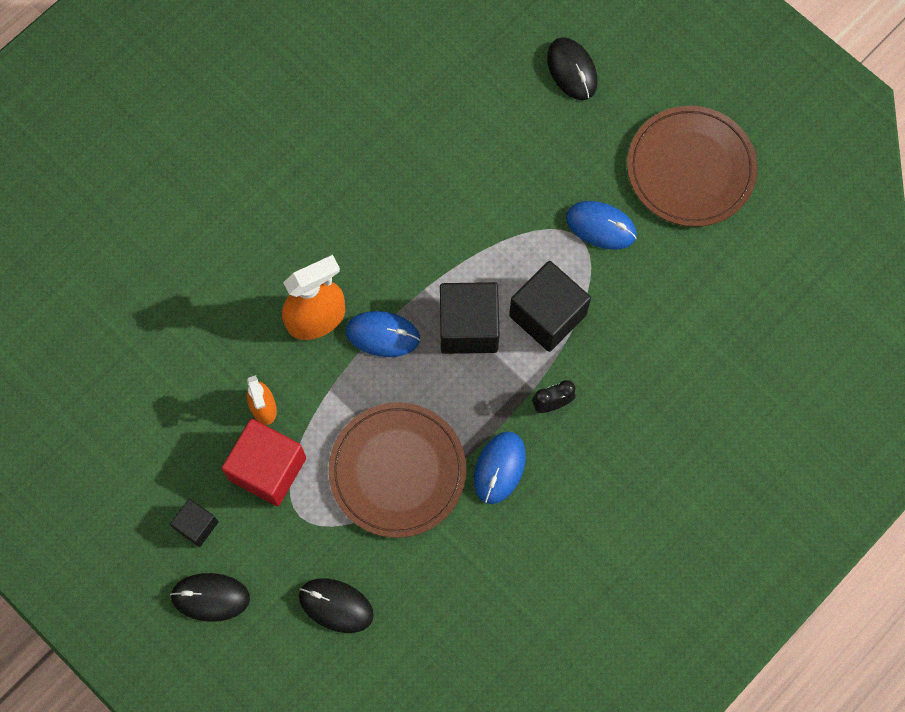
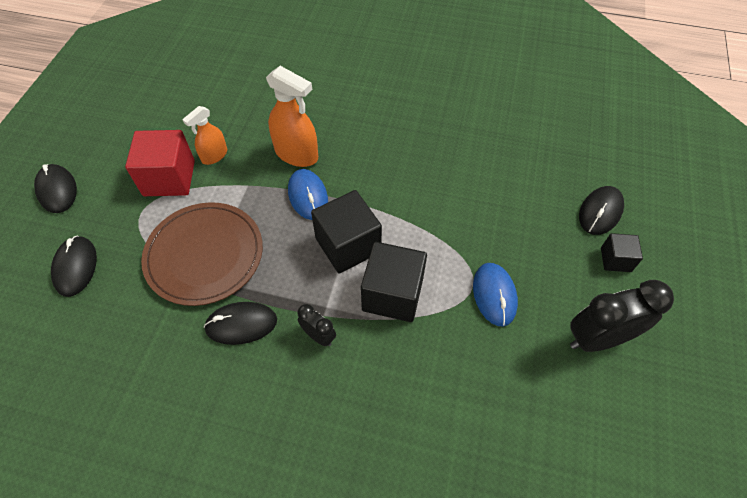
camera: 60 degrees right, 15 degrees down
(197, 525) = (109, 159): black cube -> black cube (615, 259)
(499, 468) = (241, 324): blue mouse -> black mouse
(690, 168) = (598, 338): brown plate -> black clock

